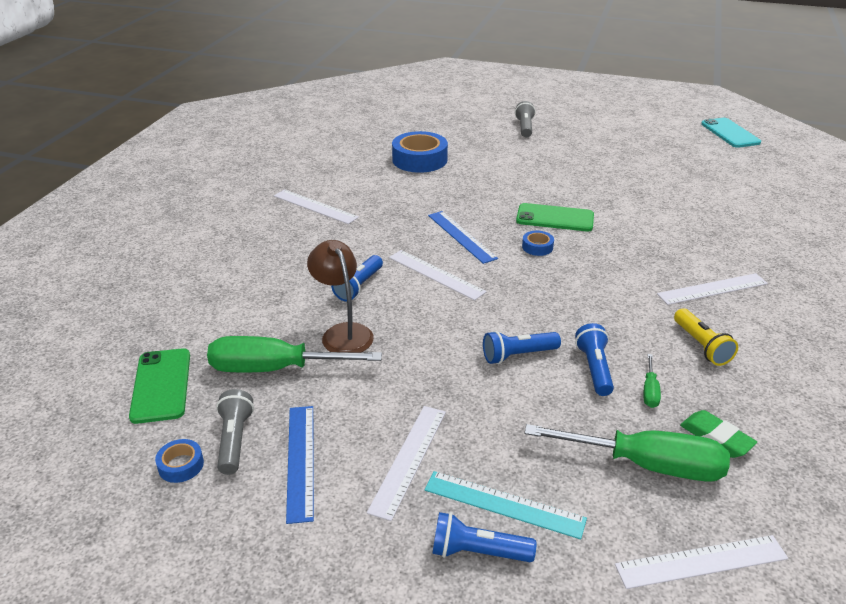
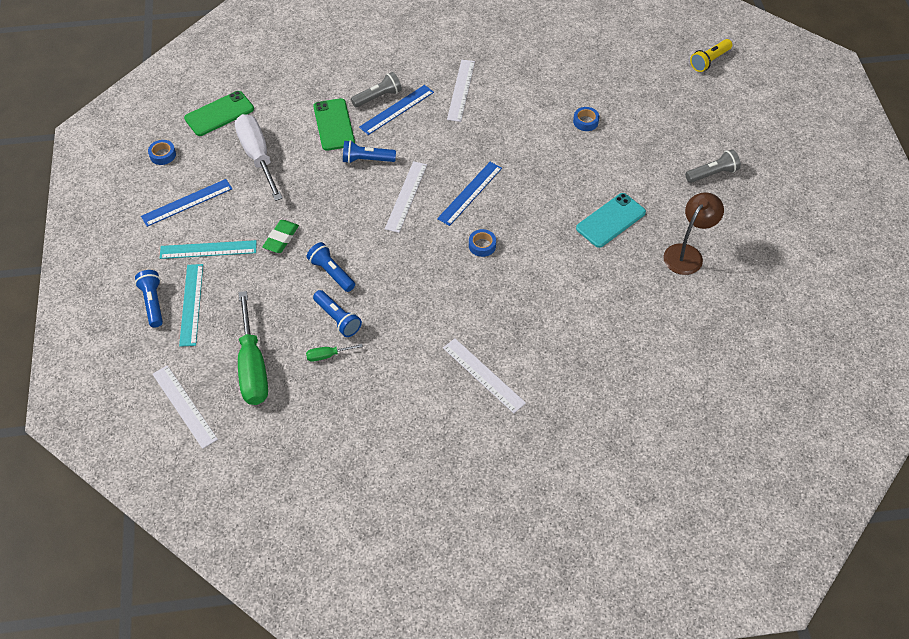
camera: 65 degrees right, 20 degrees up
(235, 440) = (190, 167): grey flashlight -> grey flashlight (378, 97)
(275, 369) = (258, 156): green screwdriver -> white screwdriver
(302, 249) = (397, 110): none -> blue ruler
(343, 333) = (310, 173): brown lamp -> brown lamp (687, 253)
(409, 459) = (208, 250): white ruler -> turquoise ruler
(419, 160) = (585, 121): blue tape -> blue tape, size x0.46
(555, 218) = (538, 244): green phone -> green phone (334, 124)
(594, 368) = (338, 319): blue flashlight -> blue flashlight turned 75 degrees clockwise
(701, 346) = (397, 378): yellow flashlight -> yellow flashlight (709, 61)
(716, 438) = (295, 400): green eraser -> green eraser (281, 238)
(730, 133) = (833, 350): turquoise phone -> turquoise phone (611, 220)

